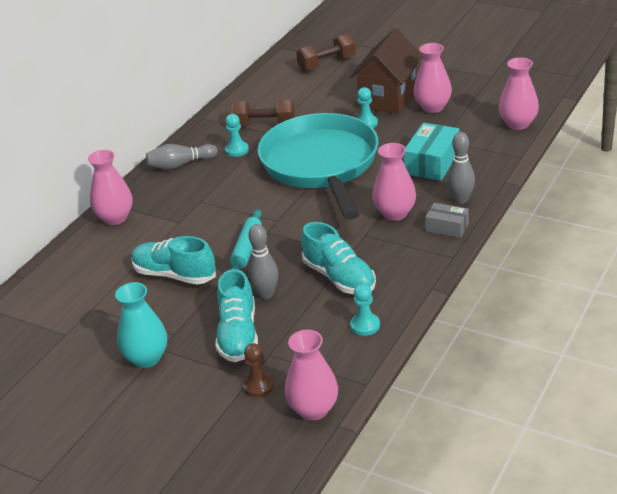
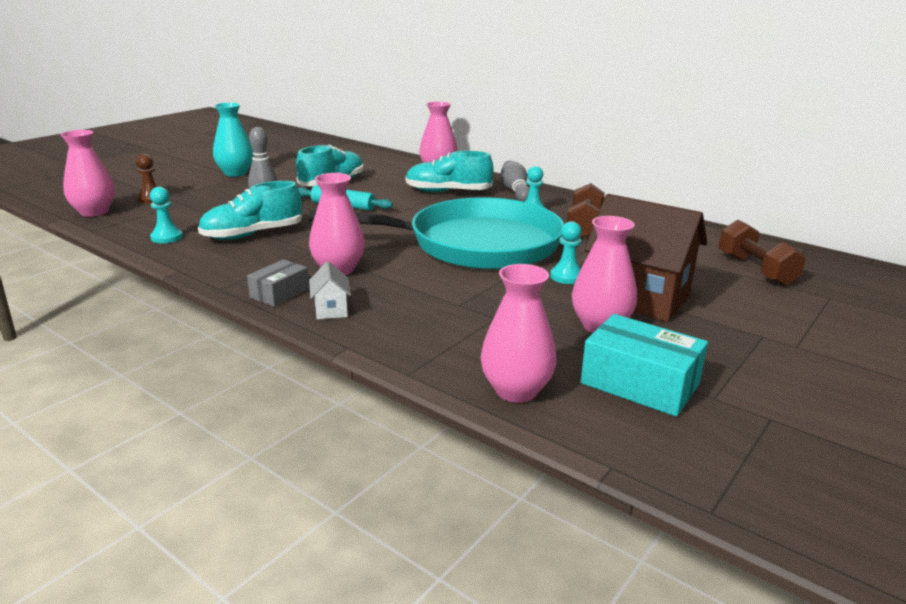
camera: 95 degrees right, 10 degrees down
(238, 335) = (223, 197): turquoise shoe -> turquoise shoe (448, 192)
(432, 163) = (437, 304): turquoise box -> turquoise box (640, 383)
(461, 200) = (331, 310): grey bowling pin -> white house

